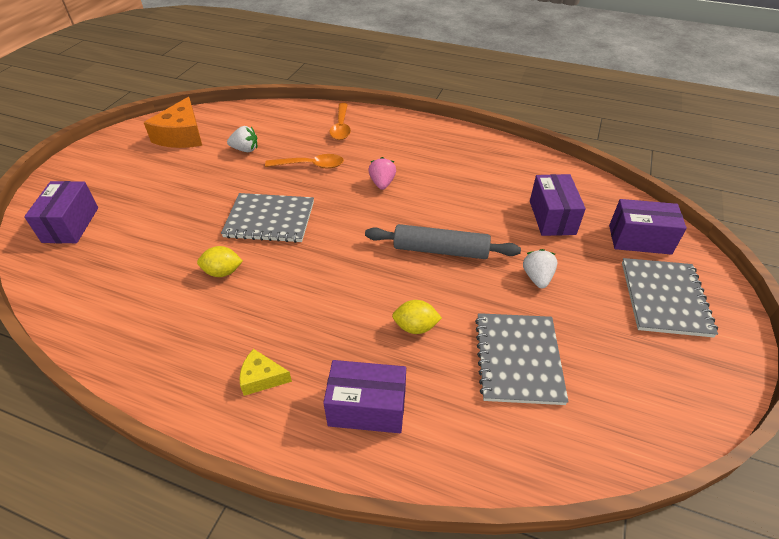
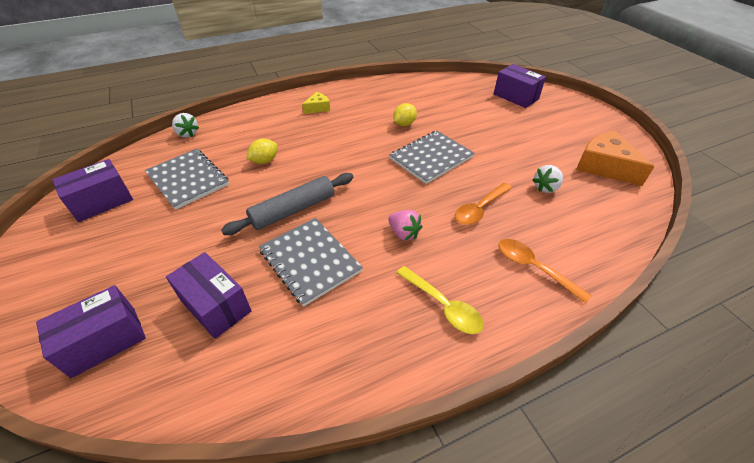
camera: 135 degrees right, 0 degrees up
(367, 408) = (257, 124): purple box -> purple box (102, 202)
(415, 142) = (443, 306): none -> yellow spoon
(537, 278) = (200, 235): white strawberry -> white strawberry (187, 134)
(664, 298) = (74, 284): grey notebook -> grey notebook (310, 261)

